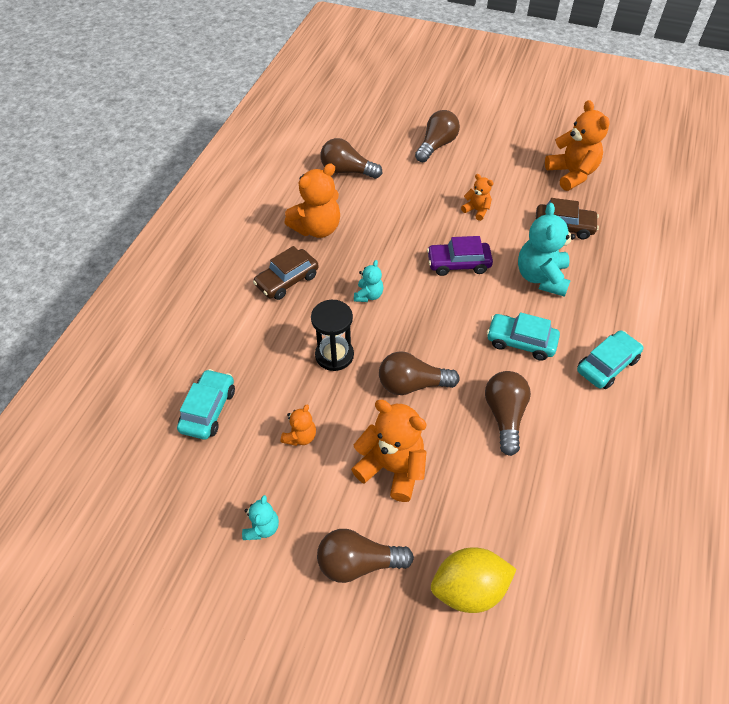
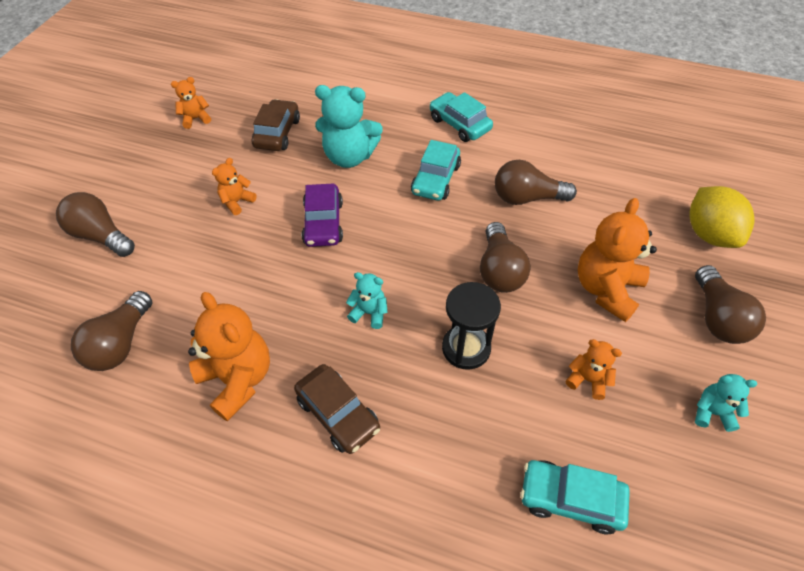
camera: 90 degrees left, 0 degrees up
(571, 174) = (196, 119): orange teddy bear -> orange teddy bear, size x0.52

